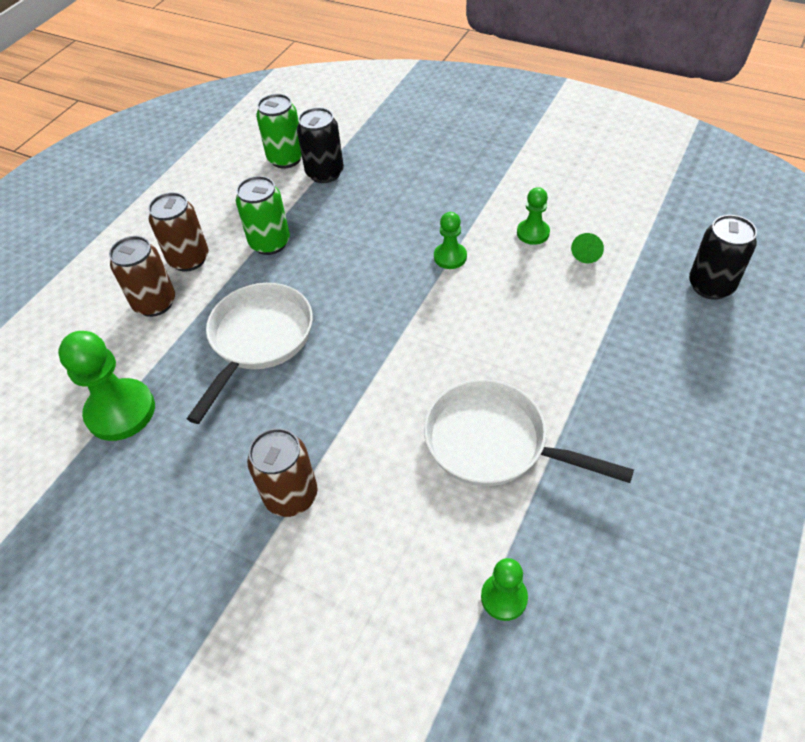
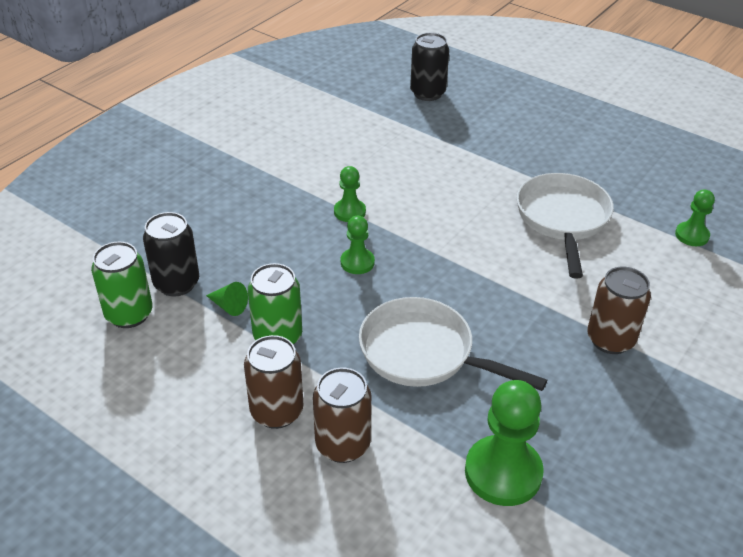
camera: 85 degrees left, 10 degrees down
(493, 443) = (562, 219): white pan -> white pan turned 150 degrees clockwise
(533, 233) = (337, 161): green pawn -> green pawn (357, 262)
(587, 252) = (372, 138): green cone -> green cone (229, 306)

